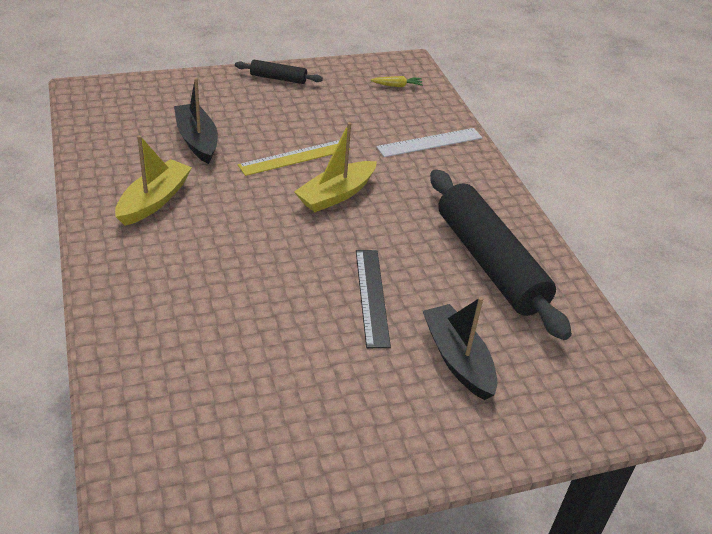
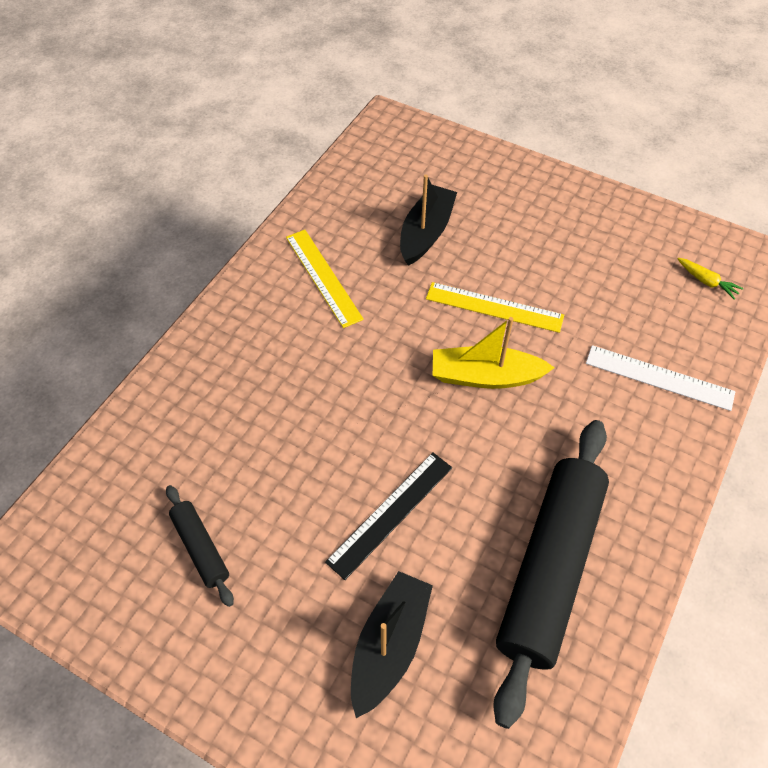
camera: 50 degrees right, 15 degrees up
(154, 201) = (323, 277): yellow boat -> yellow ruler
(278, 78) = (582, 201): black rolling pin -> black rolling pin (201, 548)

